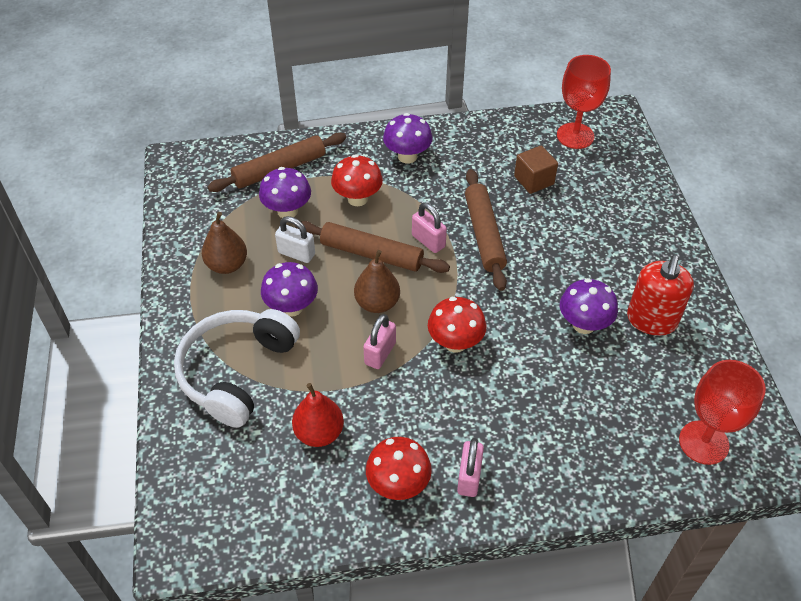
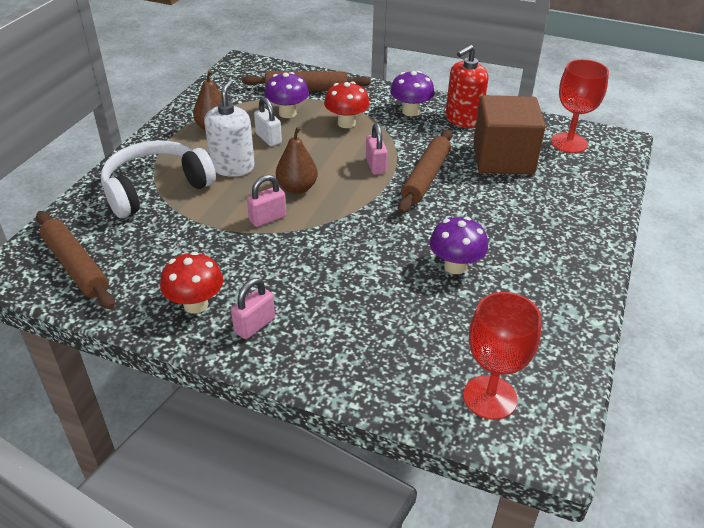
camera: 30 degrees right, 10 degrees down
(292, 307) = (232, 167): purple mushroom -> white soap dispenser
(319, 433) = (173, 247): red pear -> none
(371, 254) = (323, 158): brown rolling pin -> brown rolling pin (76, 266)
(455, 342) = (333, 235): red mushroom -> none
(534, 180) = (503, 159): brown cube -> brown cube, size x1.95
(651, 320) = (523, 288): red soap dispenser -> red soap dispenser (463, 119)

